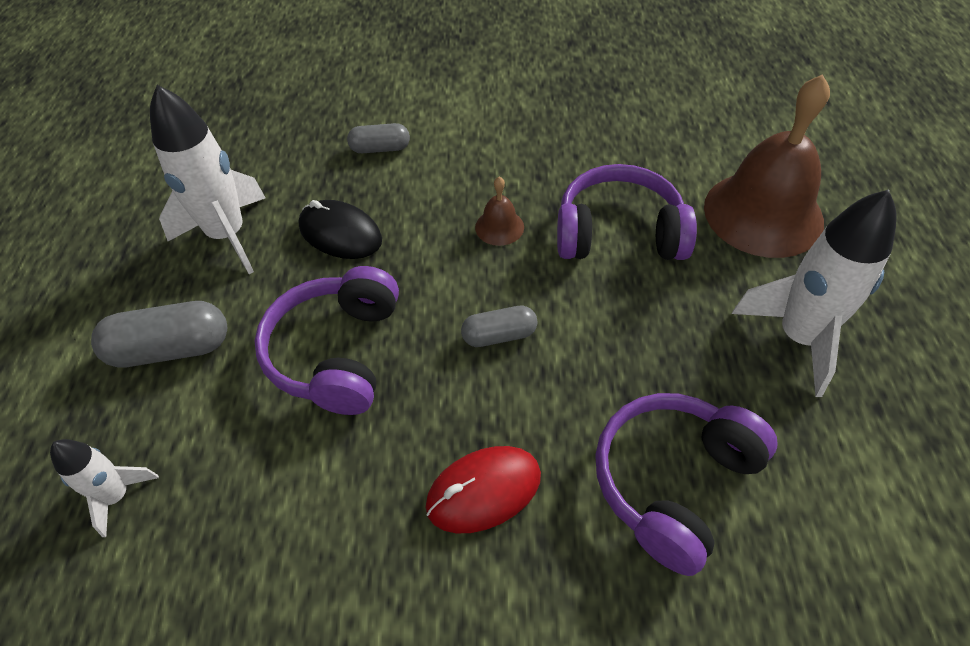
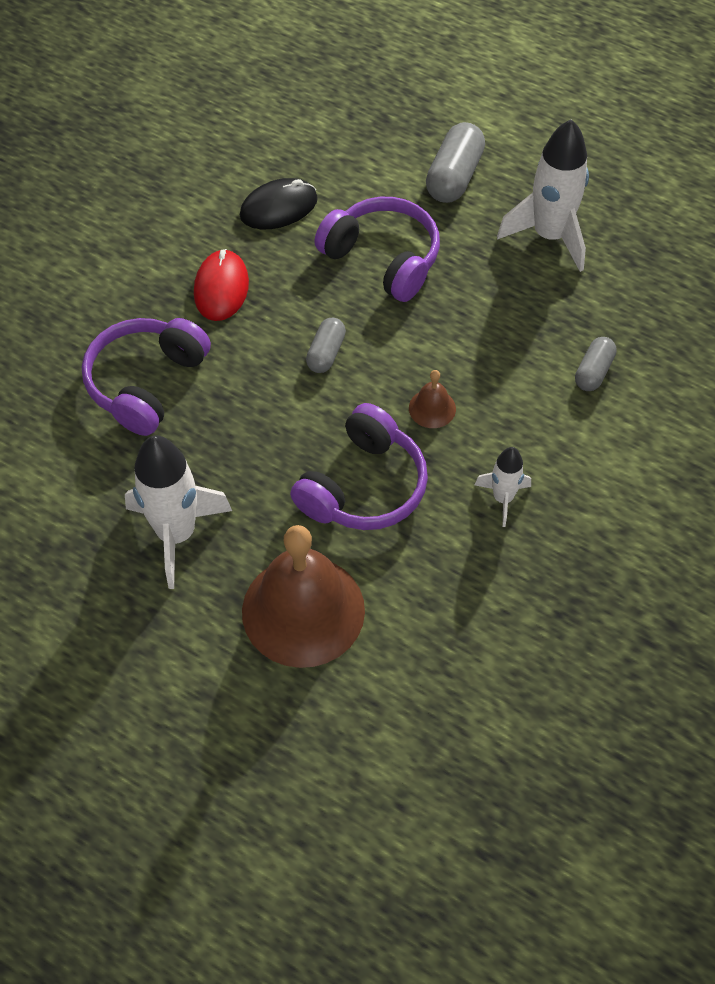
camera: 120 degrees right, 5 degrees up
(117, 496) = (357, 128): white rocket -> white rocket (503, 498)
(340, 233) = (501, 303): black mouse -> black mouse (278, 207)
(673, 482) = (146, 383): purple headphones -> purple headphones turned 135 degrees counterclockwise

